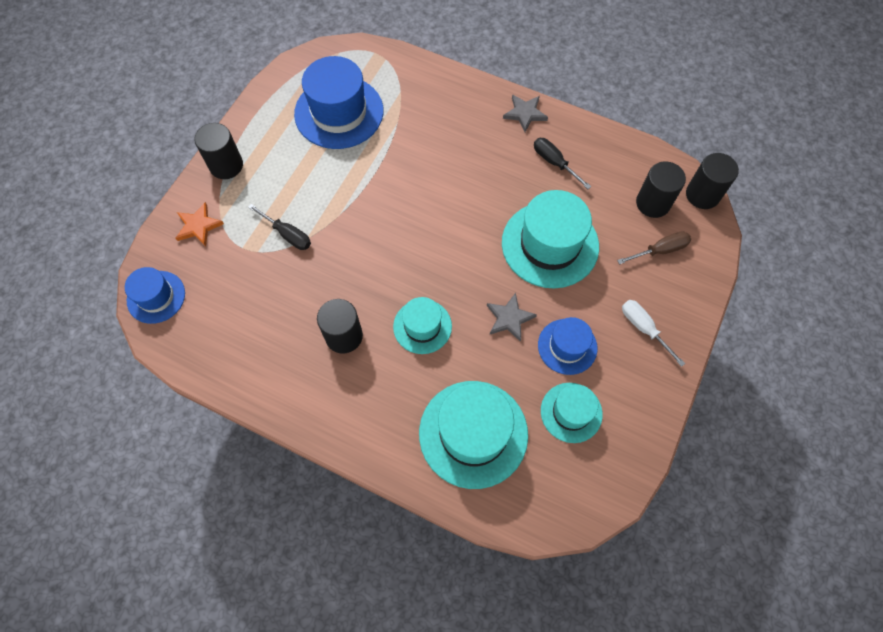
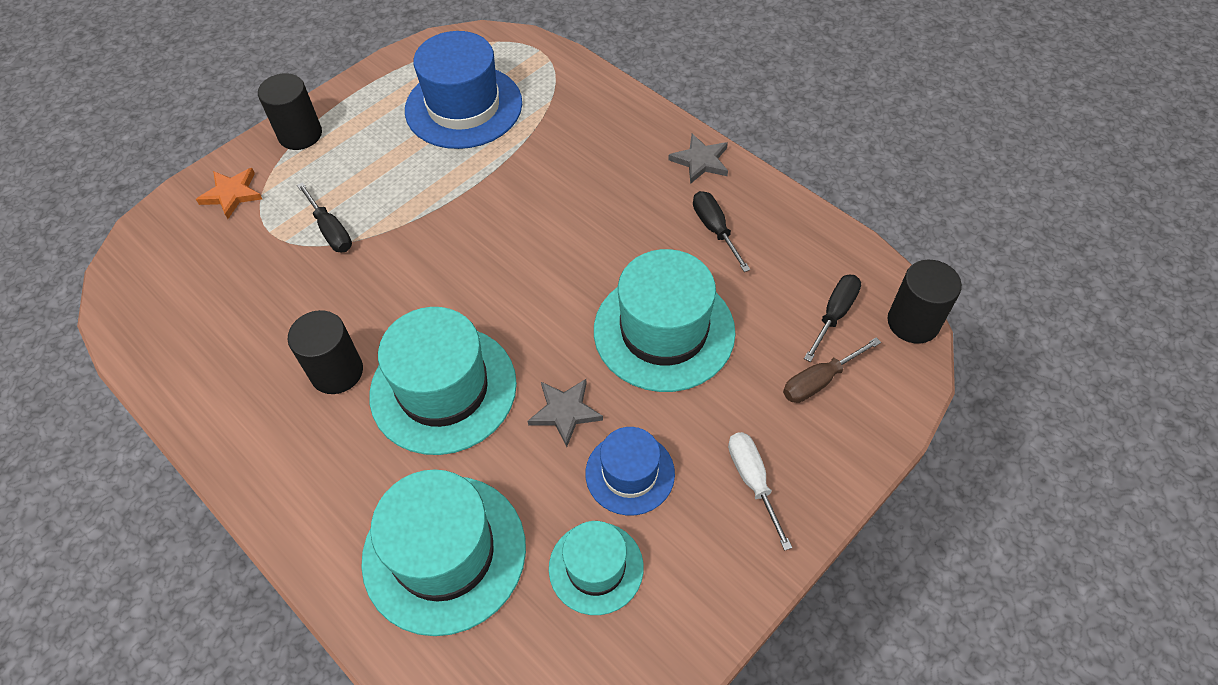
camera: 20 degrees right, 10 degrees down
(156, 297) = (139, 262): blue hat -> none
(422, 326) = (443, 389): turquoise hat -> turquoise hat, size x1.74
(653, 203) = (834, 315): black cylinder -> black screwdriver
(660, 250) = (819, 380): brown screwdriver -> brown screwdriver turned 150 degrees clockwise

